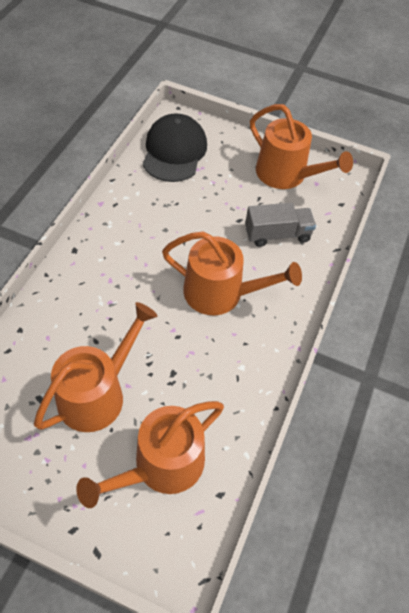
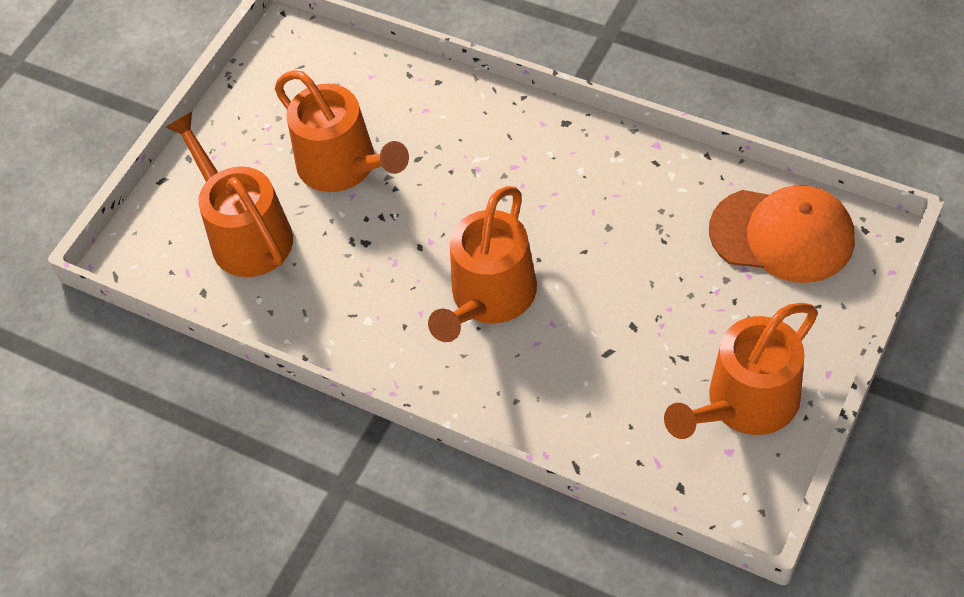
camera: 105 degrees right, 0 degrees up
(174, 151) = (782, 235): black cap -> orange cap
(277, 234) = (604, 379): grey truck -> none

